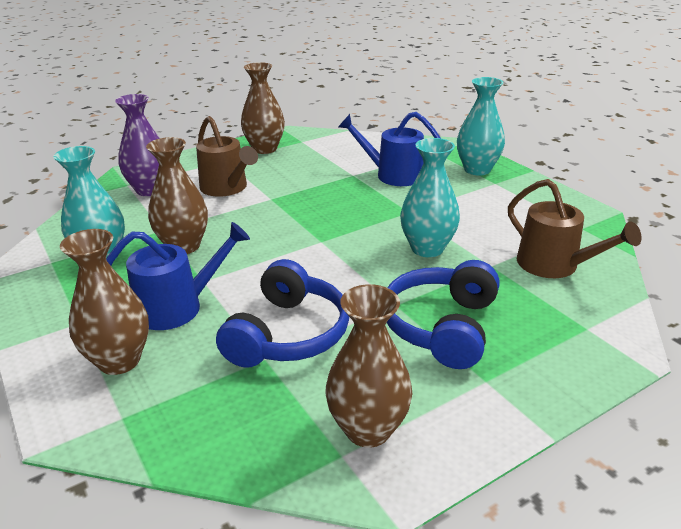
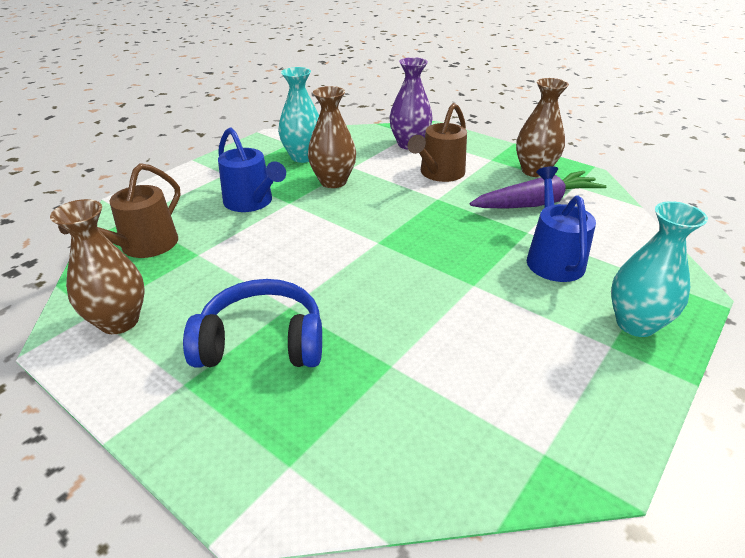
camera: 70 degrees right, 5 degrees up
(119, 360) = (187, 199): brown vase -> none
(288, 334) = (230, 257): blue headphones -> none
(315, 161) = (536, 203): none -> purple carrot
(427, 248) = (401, 310): turquoise vase -> none
(554, 265) = (420, 425): brown watering can -> brown watering can (143, 246)

